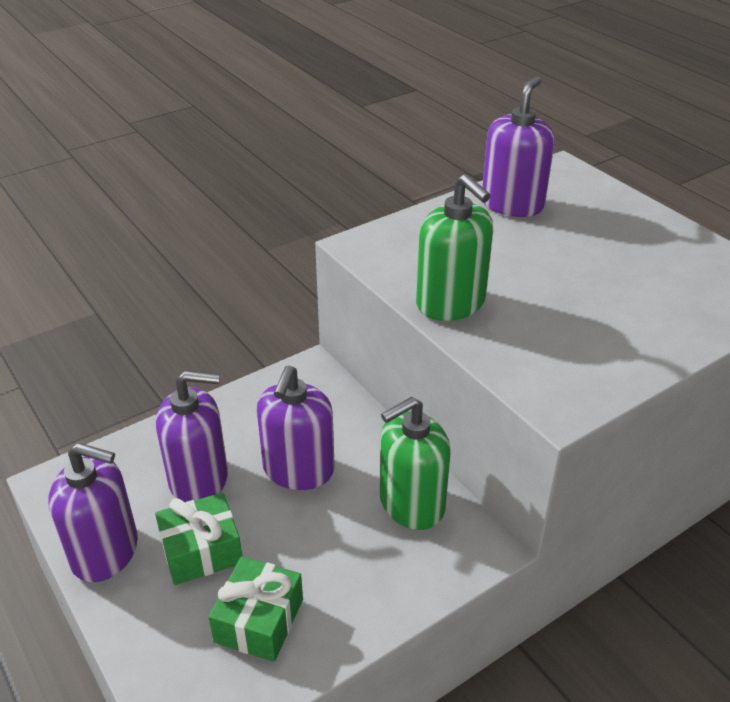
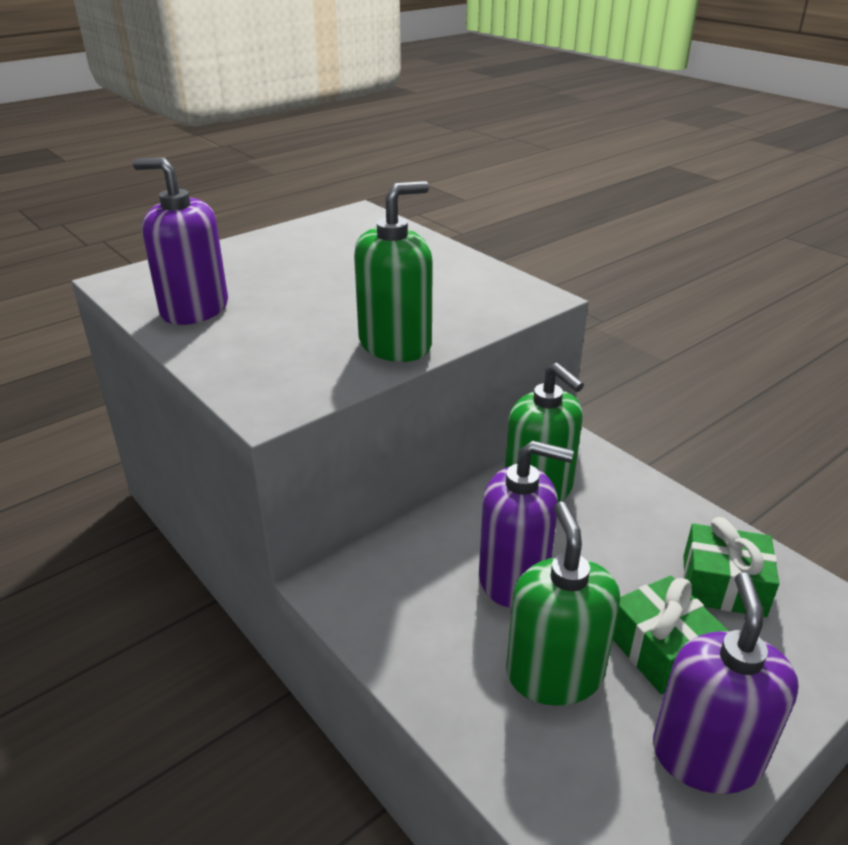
camera: 95 degrees left, 5 degrees down
(199, 479) = (554, 674): purple soap dispenser -> green soap dispenser

